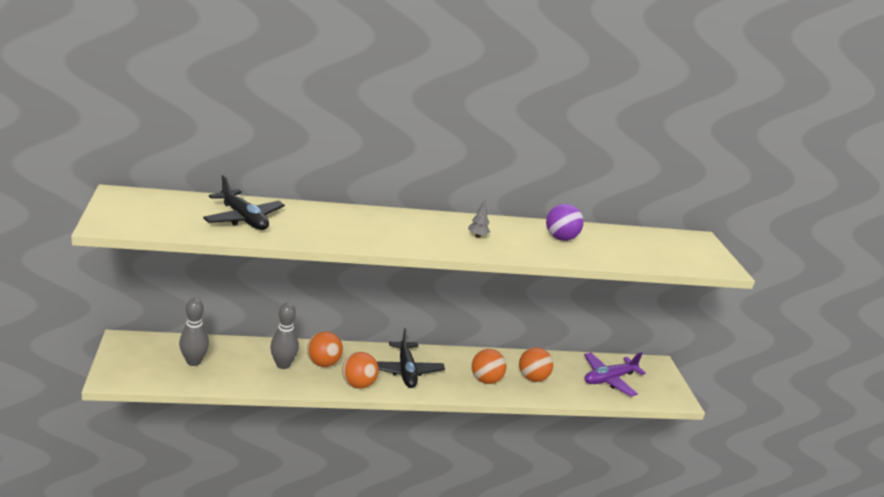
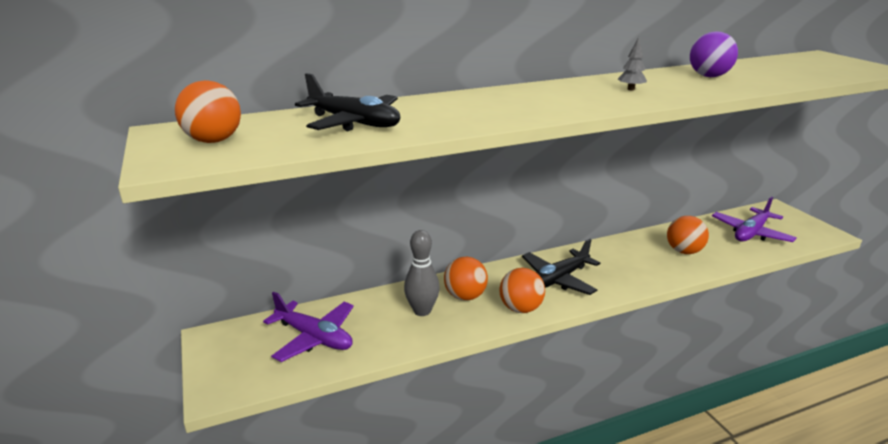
camera: 10 degrees left, 0 degrees up
(193, 361) = (314, 337): grey bowling pin -> purple plane
(406, 371) = (558, 279): black plane -> black plane turned 75 degrees clockwise
(486, 380) = (643, 266): orange ball -> orange ball (213, 141)

